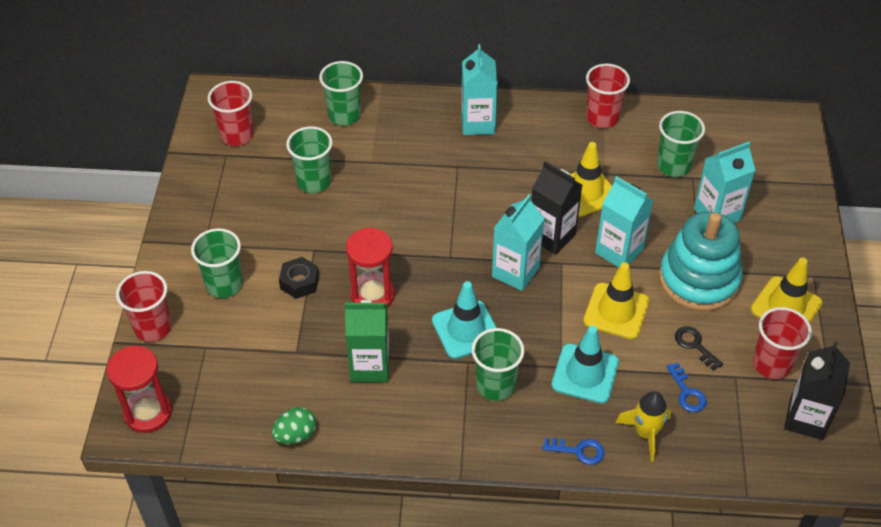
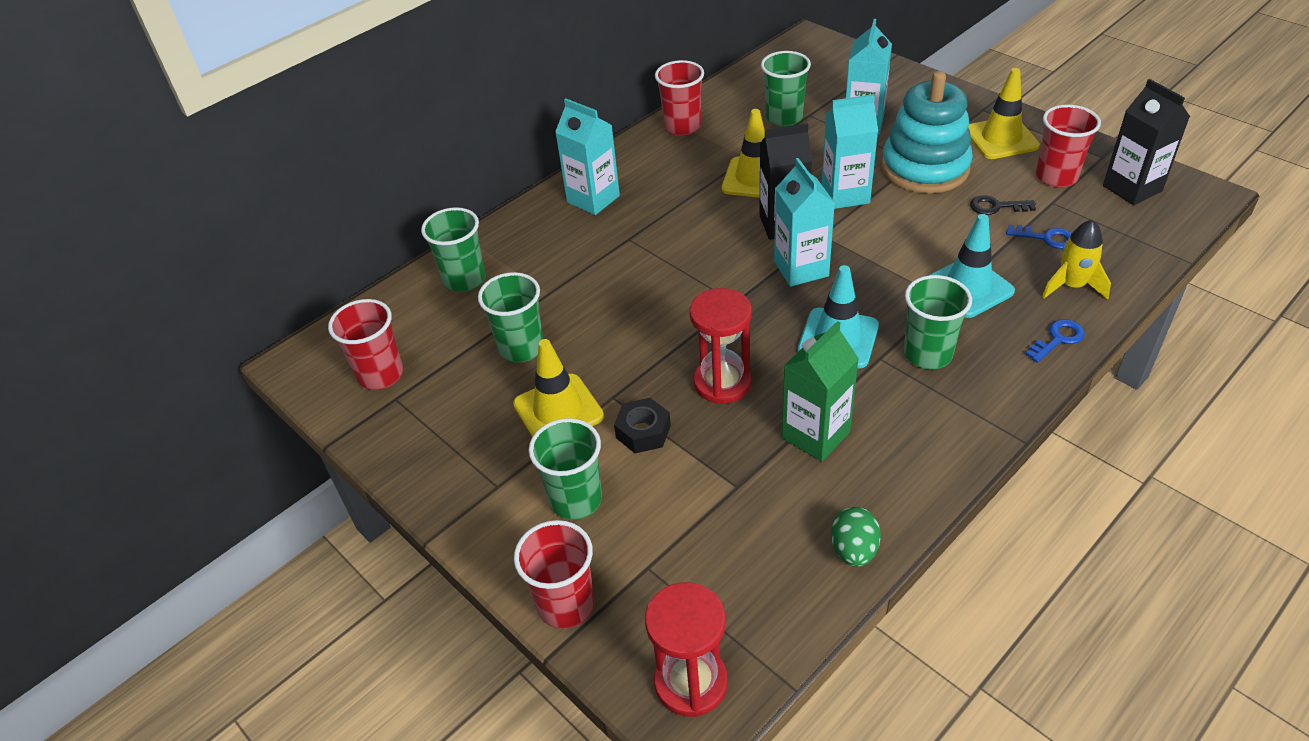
camera: 45 degrees left, 5 degrees down
(616, 311) = (912, 231): yellow traffic cone -> yellow traffic cone (558, 410)

